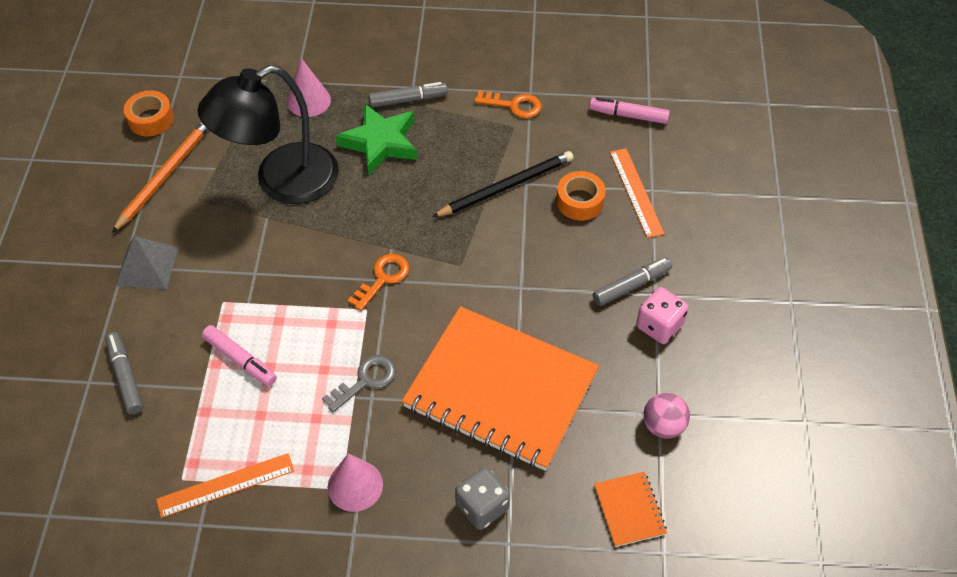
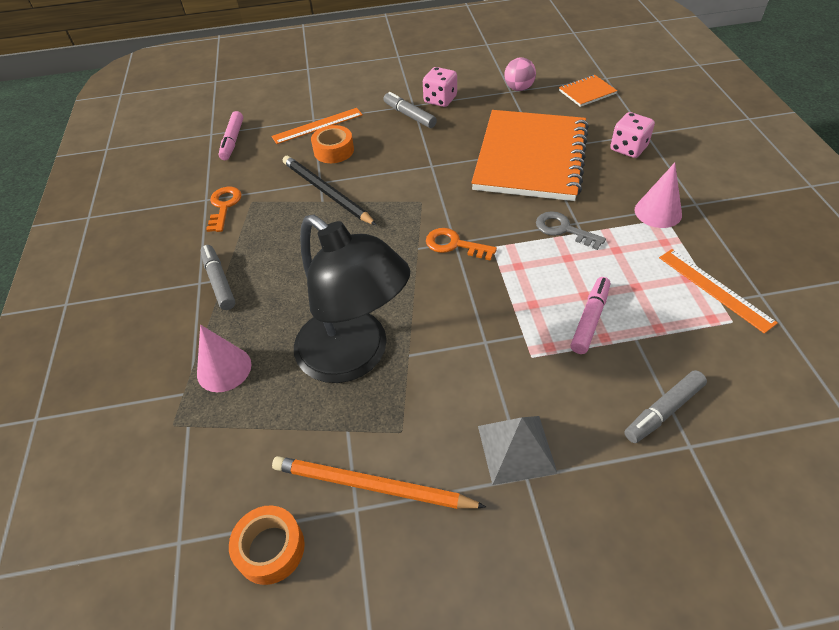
camera: 100 degrees left, 5 degrees down
(380, 142) = (284, 288): green star -> none
(482, 507) = (628, 148): grey dice -> pink dice

